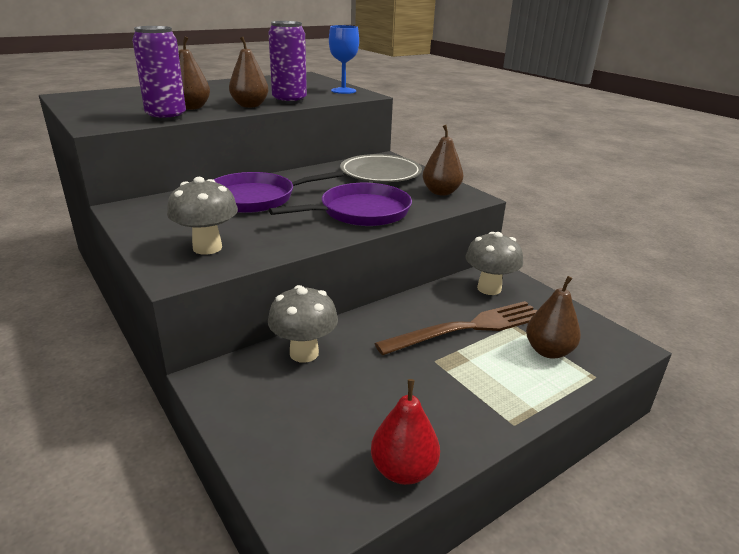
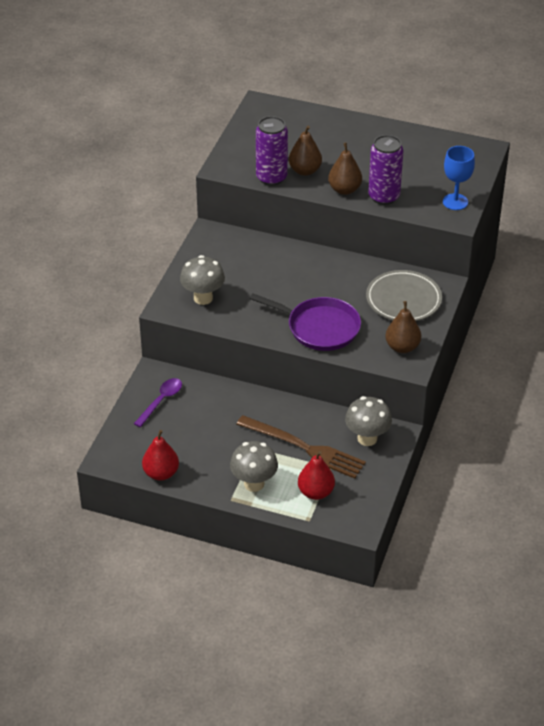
camera: 55 degrees right, 15 degrees up
(256, 198) = (286, 271): purple pan -> none
(265, 397) = (161, 401): none -> purple spoon
(304, 353) = (208, 393): grey mushroom -> grey mushroom (254, 484)
(548, 351) = (316, 492): brown pear -> red pear

